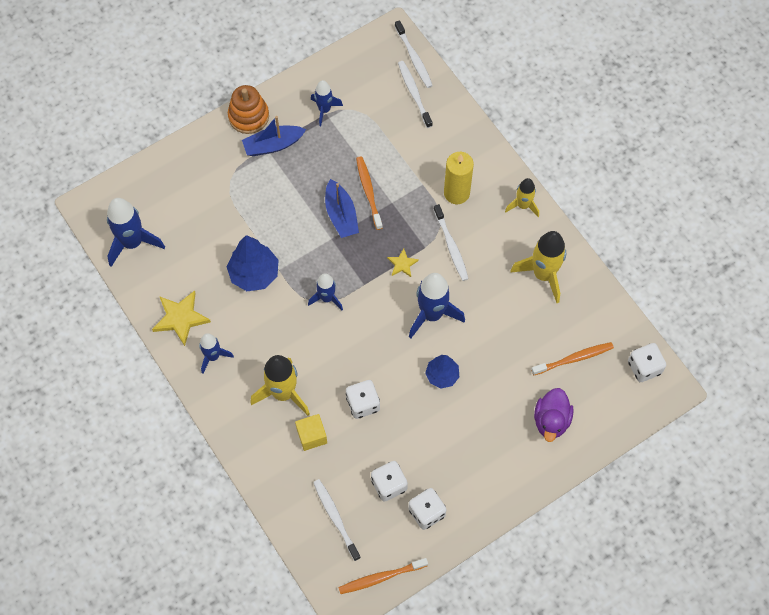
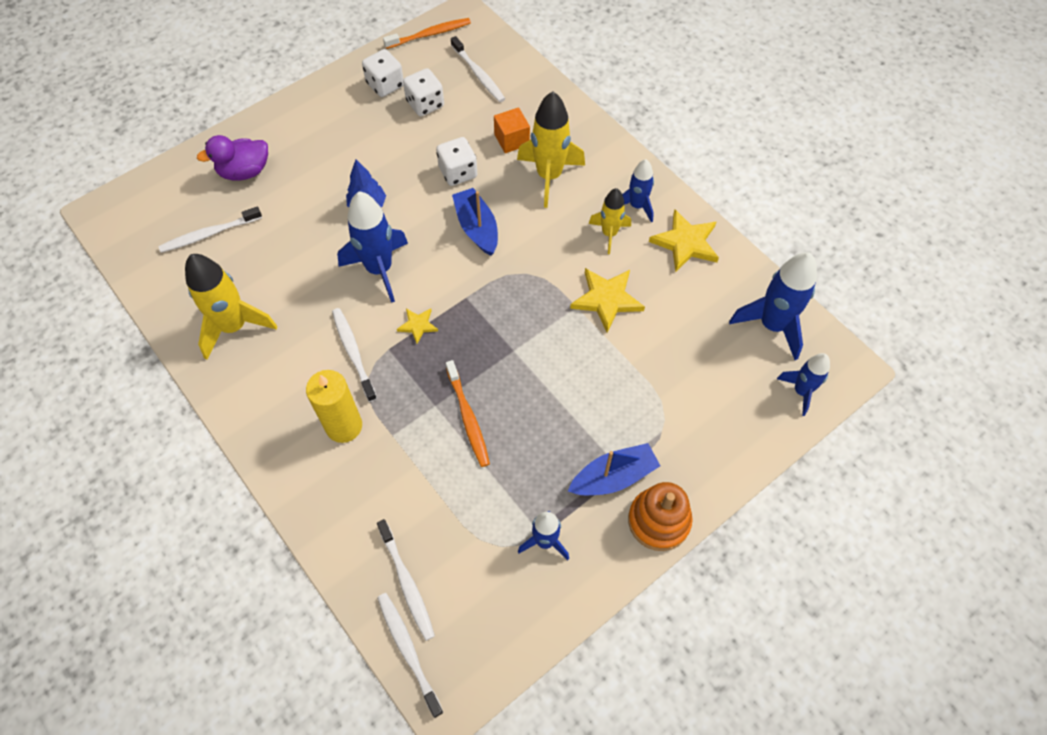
camera: 175 degrees right, 5 degrees down
(254, 274) = (606, 299): blue tree -> yellow star
(311, 436) = (512, 140): yellow cube -> orange cube
(327, 298) = (511, 278): blue rocket -> blue rocket (801, 391)
(341, 215) = (503, 383): blue boat -> blue boat (477, 228)
(523, 205) = (251, 415): yellow rocket -> yellow rocket (609, 234)
(551, 420) = (245, 171): purple duck -> purple duck turned 120 degrees counterclockwise
(574, 359) = (209, 234): orange toothbrush -> white toothbrush
(644, 367) = (126, 231): white dice -> none

